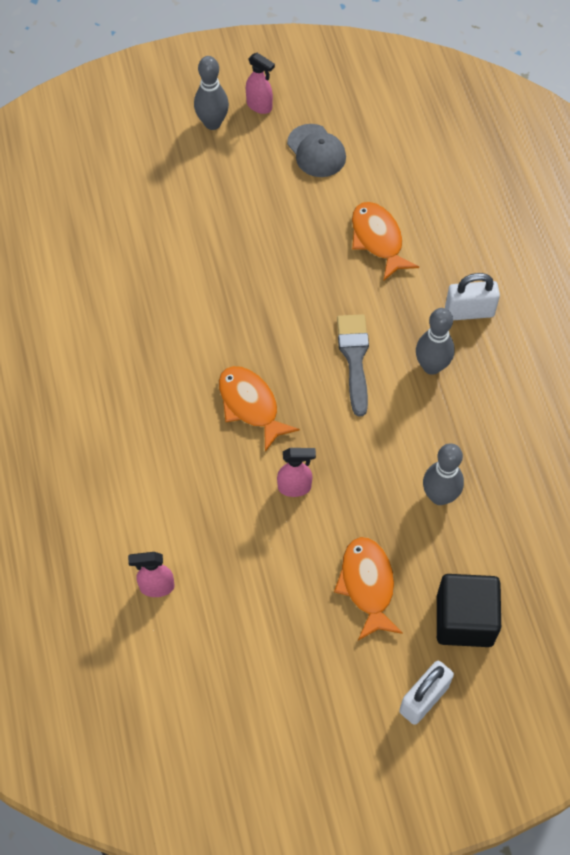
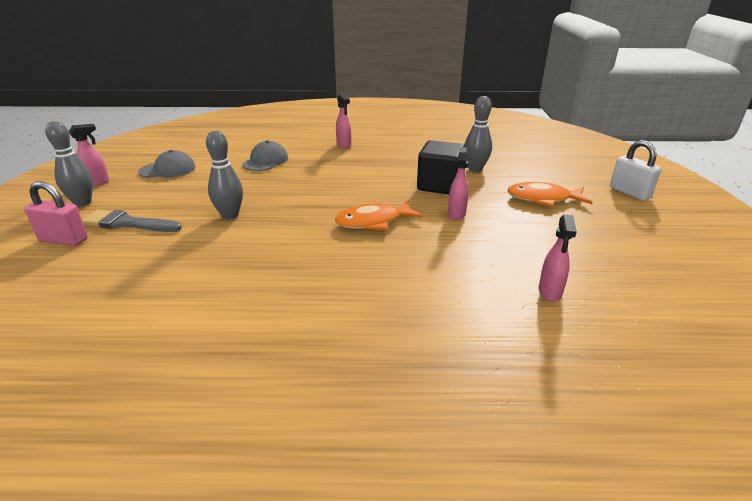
camera: 75 degrees left, 30 degrees down
(141, 155) = (64, 240): none -> pink padlock
(354, 358) = (355, 180): grey brush -> grey brush (127, 223)
(378, 240) = (265, 161): orange fish -> grey cap
(431, 366) = (377, 159): grey bowling pin -> grey bowling pin (230, 215)
(464, 620) = (567, 174): black cube -> black cube (439, 185)
(469, 312) = (344, 145): white padlock -> pink spray bottle

